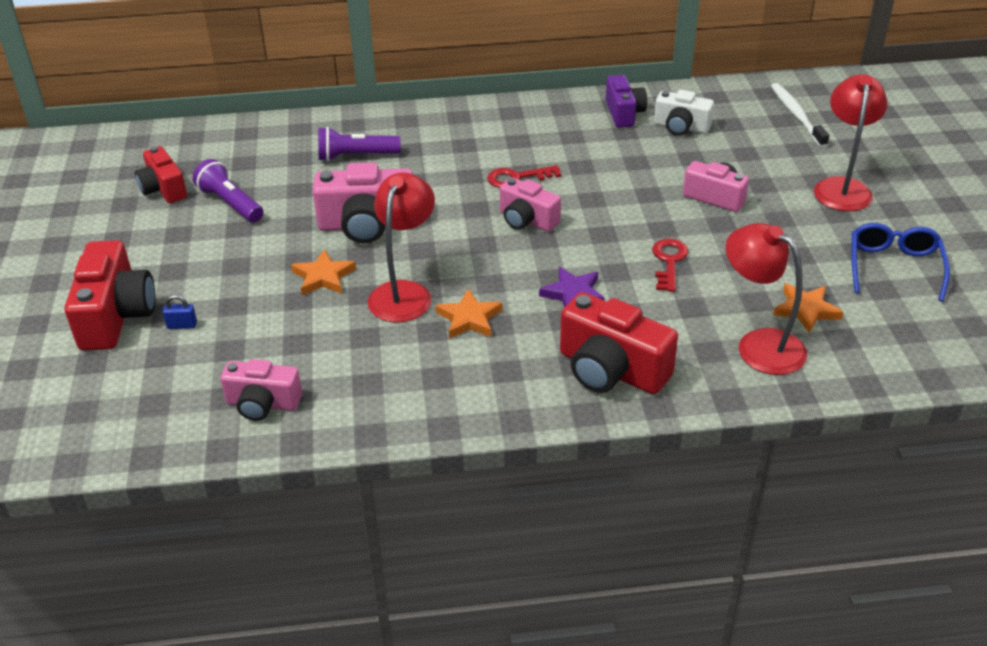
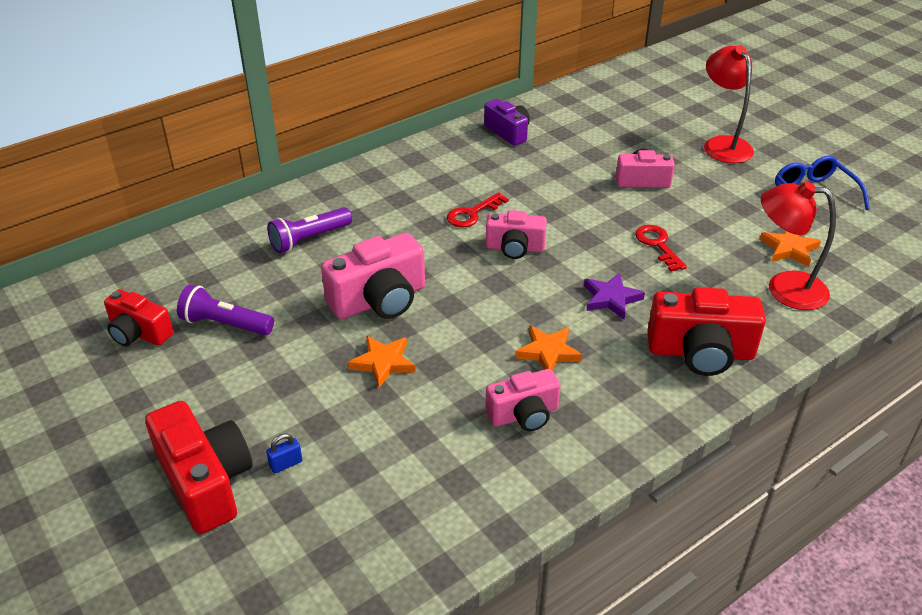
camera: 30 degrees left, 0 degrees up
(263, 404) = (439, 508): pink camera -> pink camera (524, 414)
(404, 293) = (470, 350): red lamp -> none
(681, 127) = (563, 131): white camera -> none
(796, 115) = (638, 97): white toothbrush -> none

